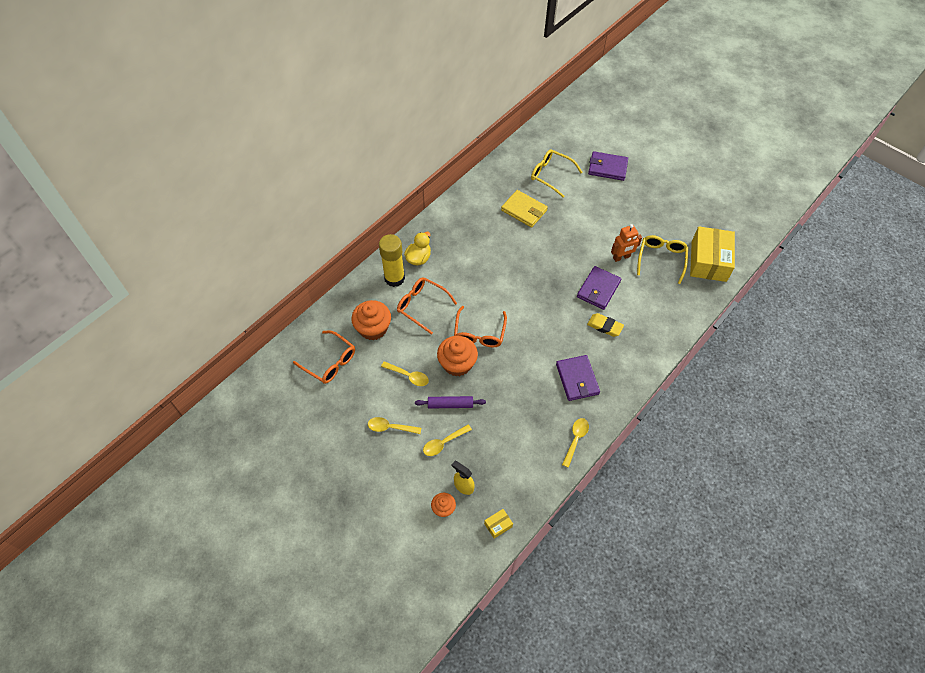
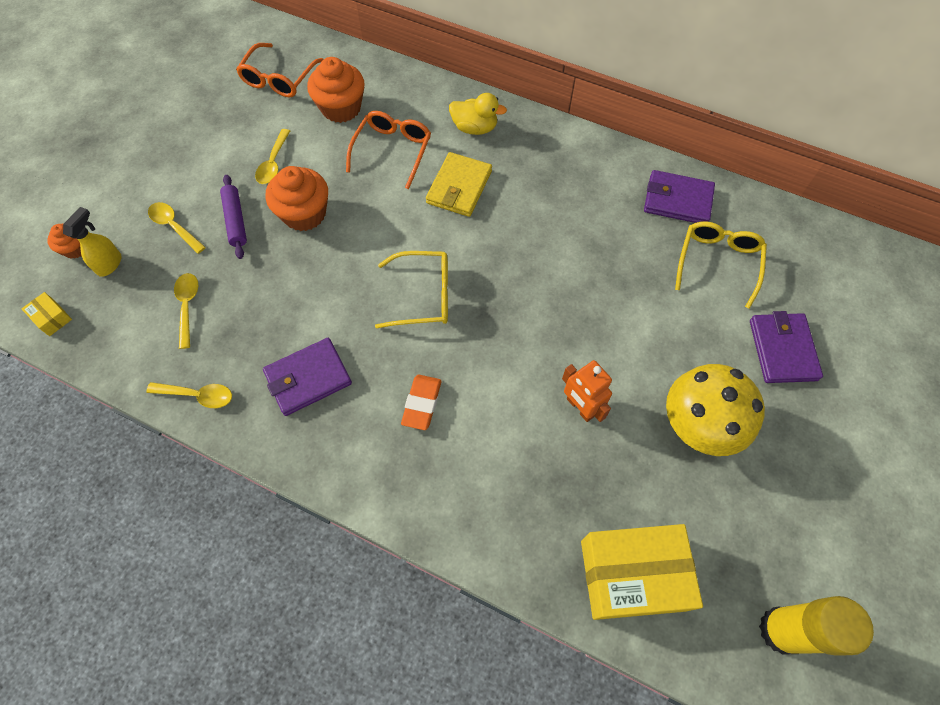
camera: 75 degrees right, 5 degrees up
(390, 427) = (191, 163): yellow spoon -> yellow spoon (187, 306)
(394, 278) = (430, 110): yellow glue stick -> yellow glue stick (781, 630)
(479, 333) = (363, 229): orange glasses -> none
(524, 210) = (621, 239): yellow wallet -> yellow wallet (459, 187)
(598, 289) = (496, 380): purple wallet -> purple wallet (677, 200)
(605, 326) = (422, 403): yellow eraser -> orange eraser
(640, 213) = (698, 425): none -> yellow mushroom
(661, 259) = (602, 479): yellow glasses -> yellow glasses (423, 296)

